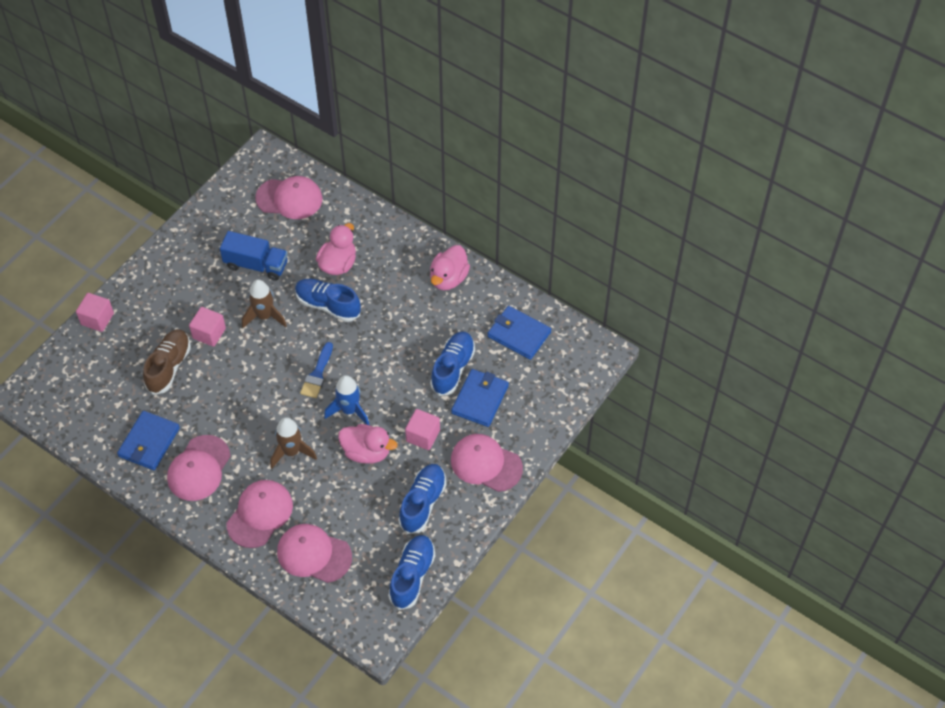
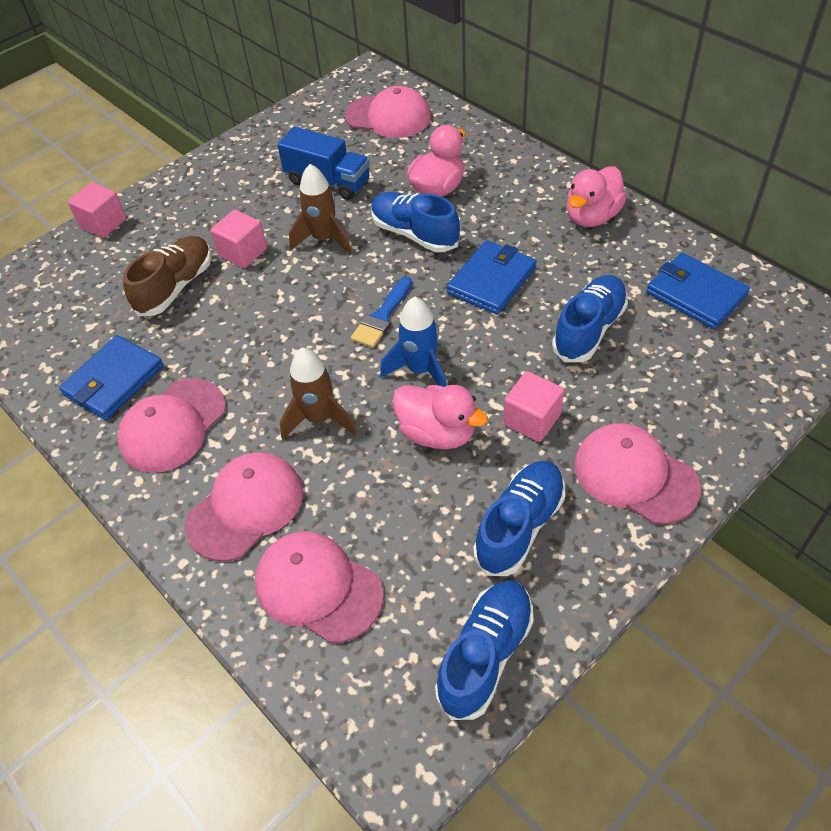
camera: 15 degrees right, 5 degrees down
(480, 399) = (630, 376): blue wallet -> blue wallet (492, 280)

